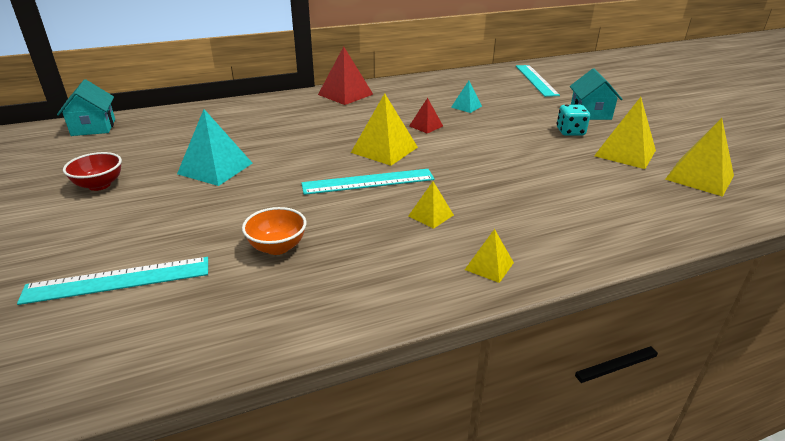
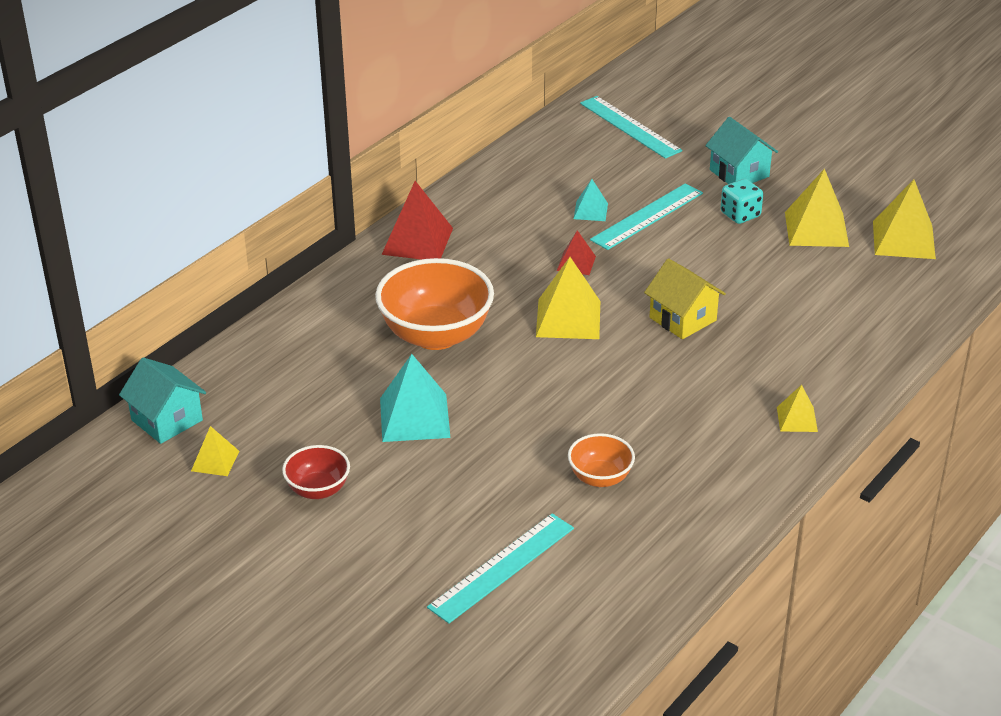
camera: 30 degrees left, 5 degrees up
(292, 134) = (436, 335): none -> orange bowl
(368, 181) = (599, 370): turquoise ruler -> turquoise ruler (647, 216)
(431, 215) = (700, 386): yellow pyramid -> yellow pyramid (215, 461)
(465, 172) = (682, 319): none -> yellow house

